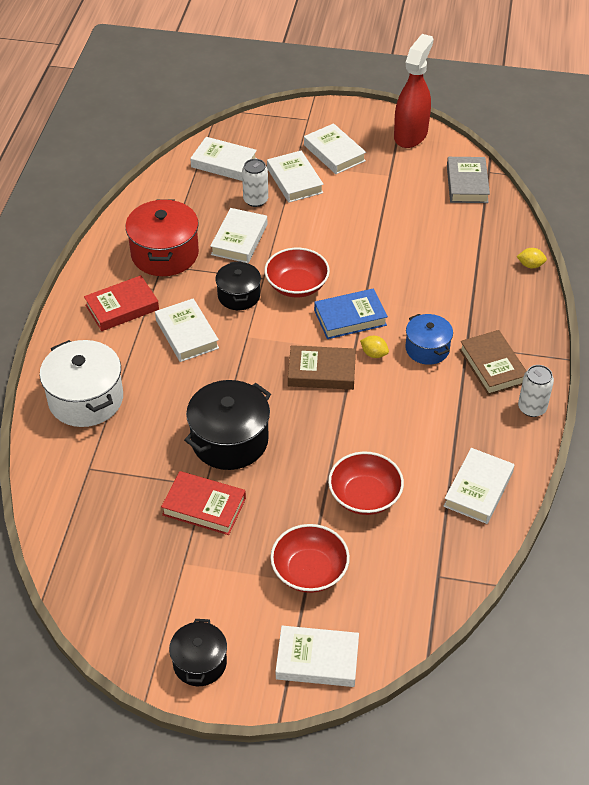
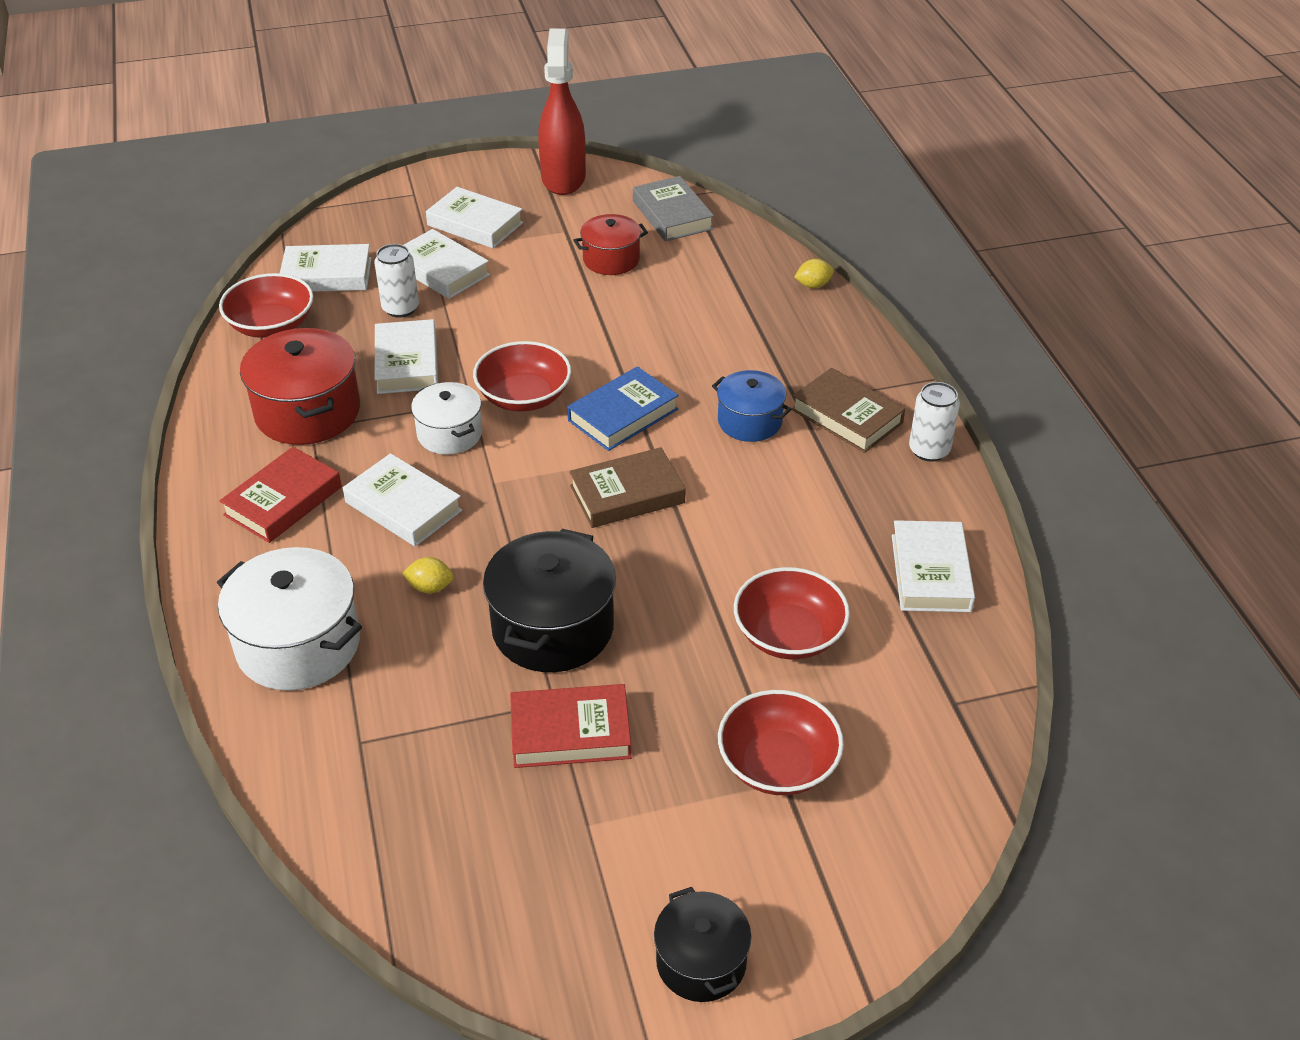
camera: 25 degrees left, 5 degrees down
(173, 188) = (271, 325): none -> red bowl
(239, 296) = (449, 434): black pot -> white pot
(317, 660) = (868, 885): white book -> none
(374, 354) = (684, 449): yellow lemon -> yellow lemon (430, 587)
(407, 205) = (611, 259): none -> red pot

